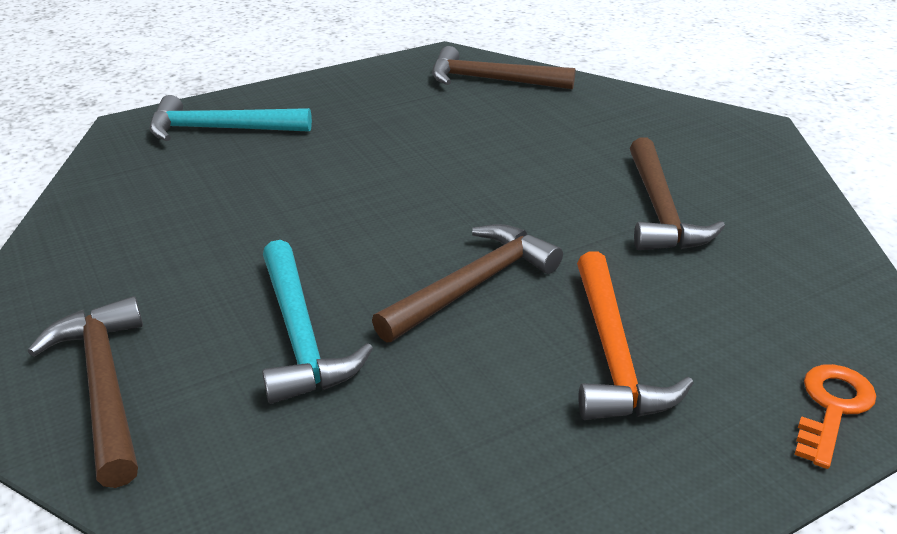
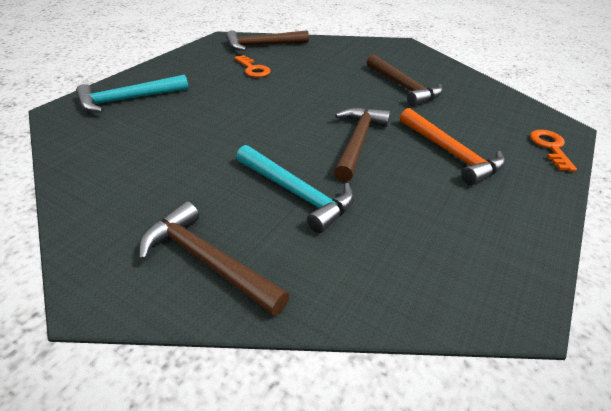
camera: 30 degrees left, 5 degrees up
(435, 119) = (253, 69): none -> orange key

